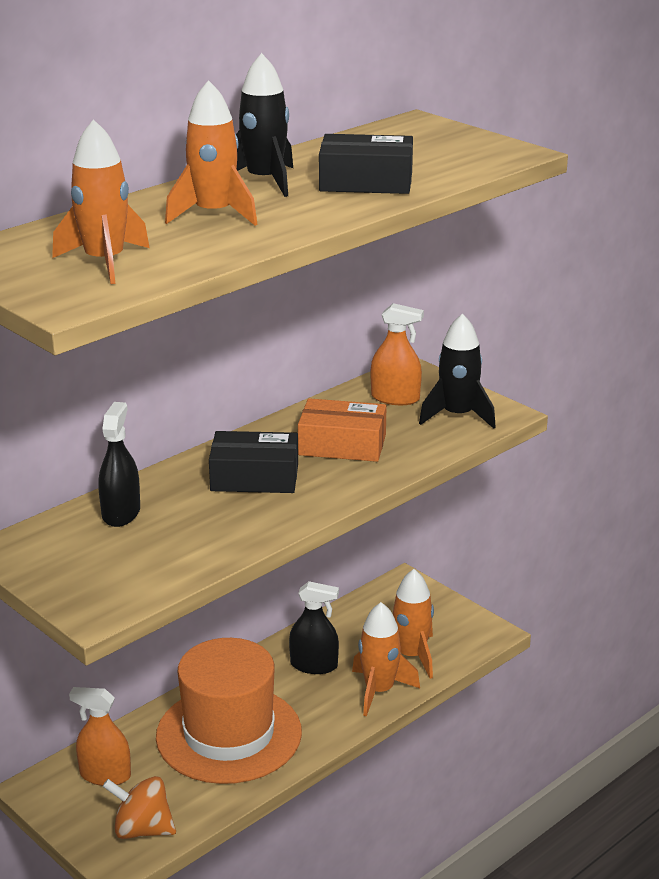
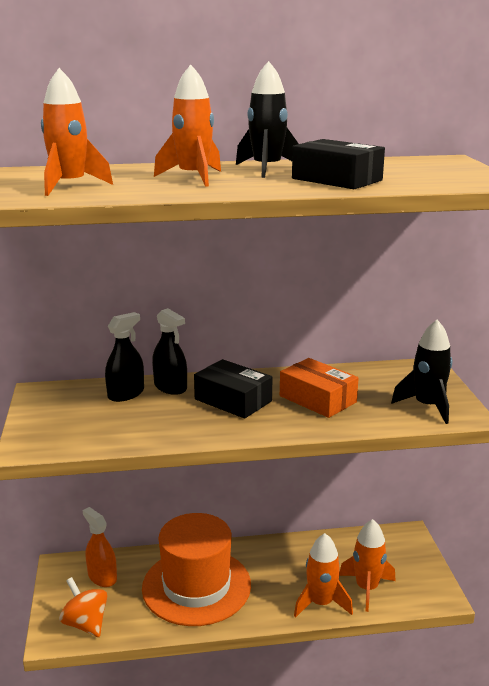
camera: 35 degrees right, 5 degrees down
(314, 665) = (294, 564): black spray bottle -> black spray bottle (170, 387)
(395, 398) = (394, 381): orange spray bottle -> none

